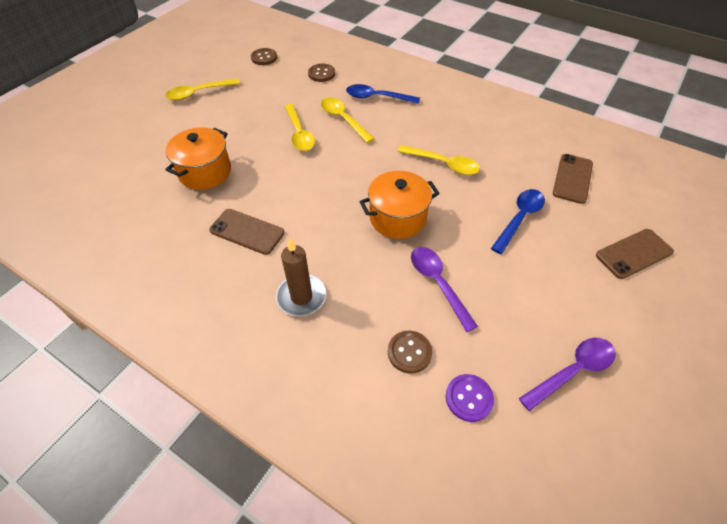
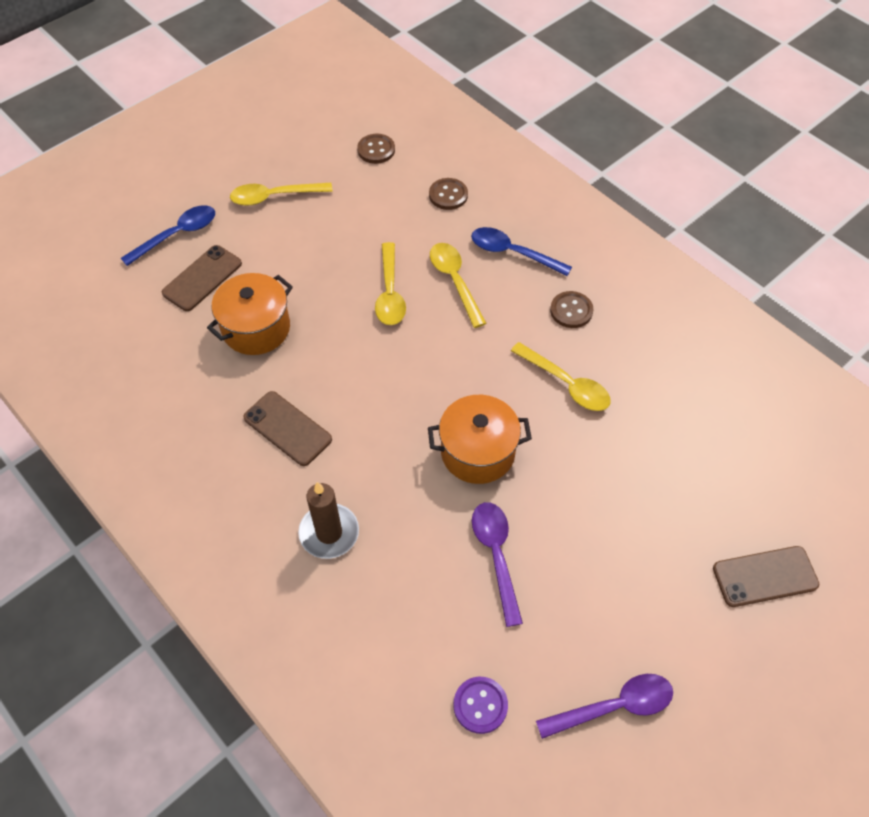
camera: 15 degrees right, 5 degrees up
(409, 352) = (432, 634): brown button -> brown button (571, 311)
(519, 219) = (635, 490): blue spoon -> blue spoon (177, 235)
(572, 178) = (735, 446): brown phone -> brown phone (202, 278)

